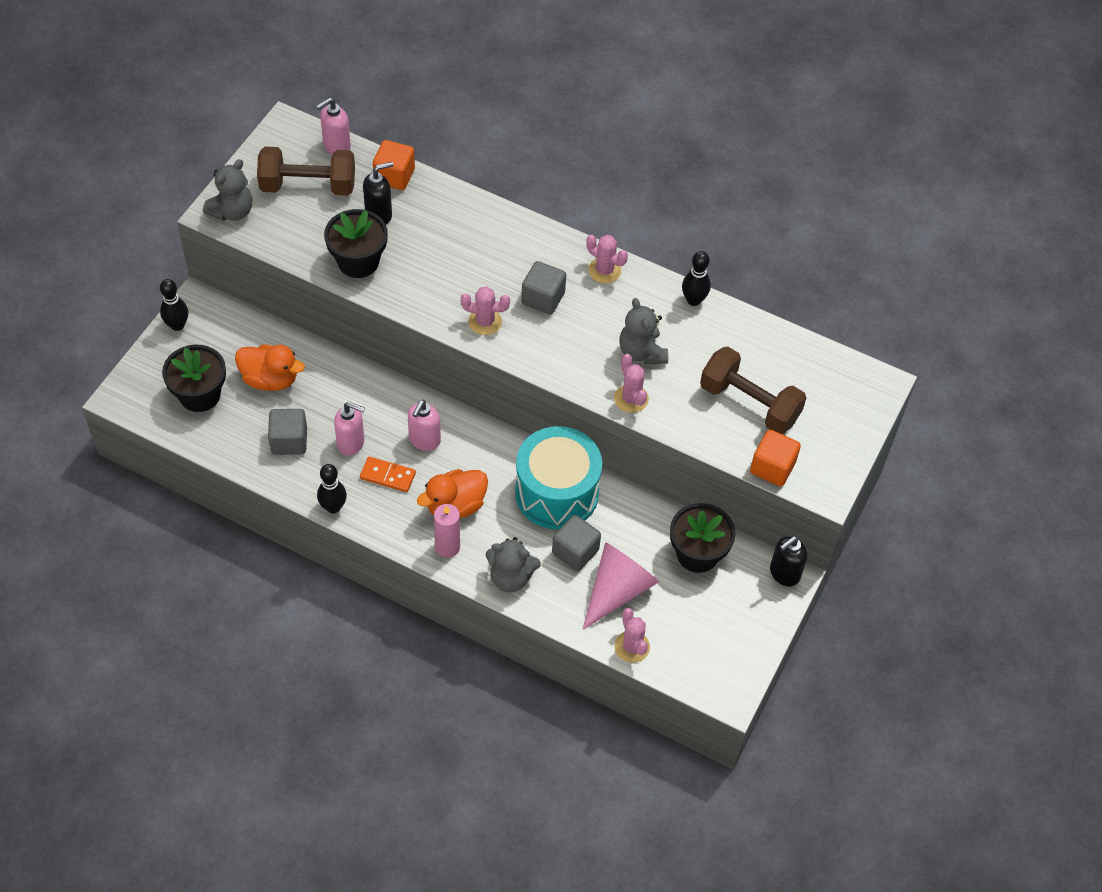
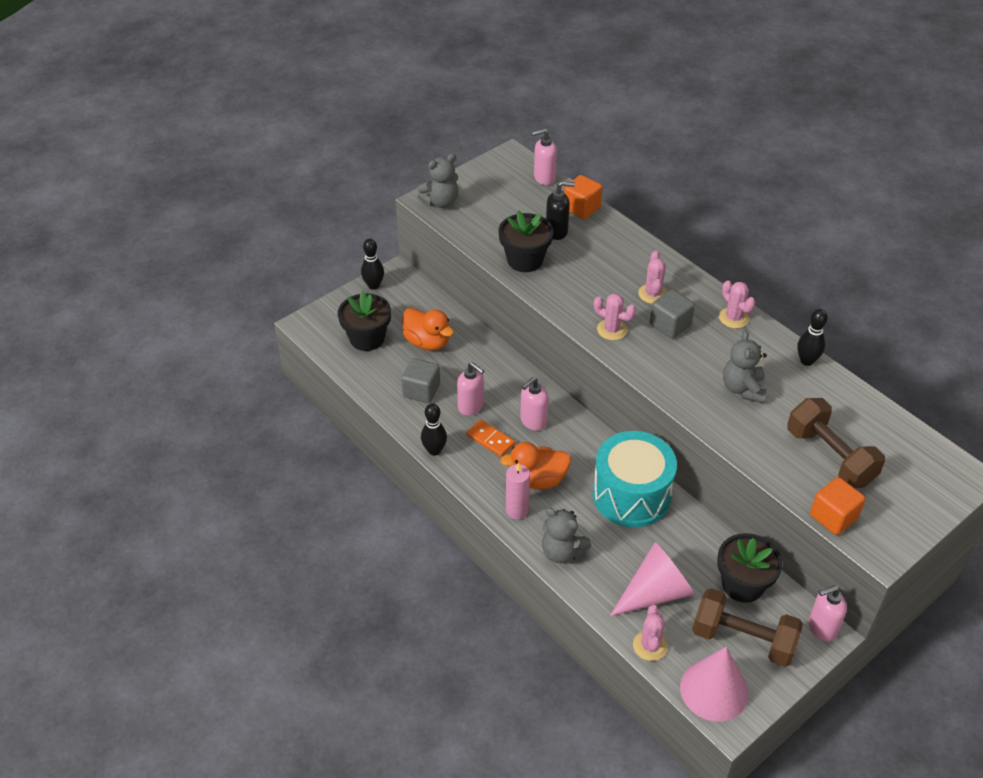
camera: 25 degrees right, 10 degrees down
(308, 186) = (509, 199): brown dumbbell -> brown dumbbell (743, 639)
(575, 551) = (629, 548): grey cube -> none
(631, 399) = (718, 423): pink cactus -> pink cactus (653, 294)
(706, 670) = (714, 690): none -> pink cone
(784, 573) = (821, 628): black soap dispenser -> pink soap dispenser

